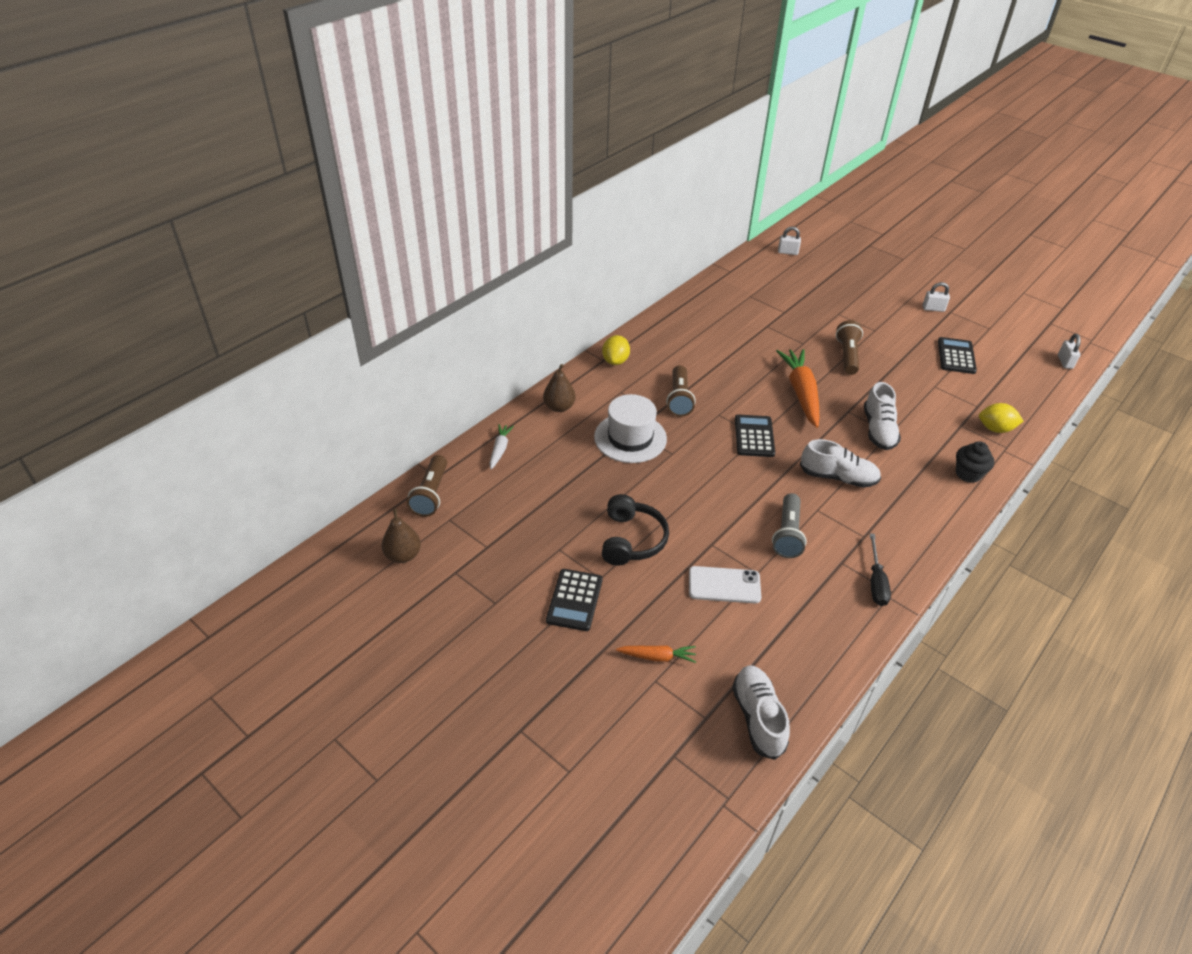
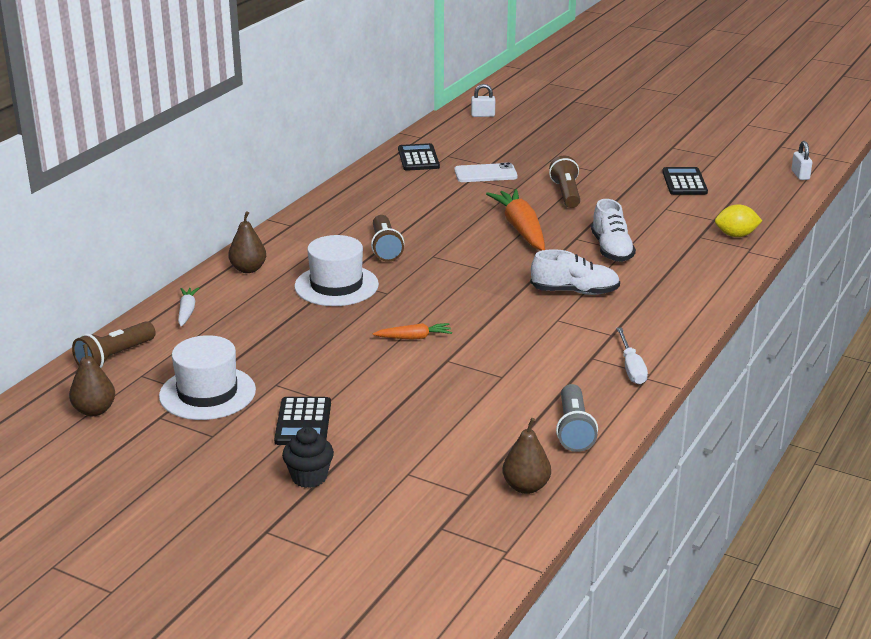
camera: 10 degrees left, 15 degrees down
(431, 494) = (114, 357): brown flashlight -> brown flashlight turned 45 degrees clockwise
(500, 550) = (207, 393): none -> white hat
(615, 361) = (305, 224): yellow lemon -> none
(631, 540) = (356, 367): black headphones -> none
(657, 657) = (406, 455): orange carrot -> orange carrot (414, 337)
(724, 585) = (468, 390): white phone -> white phone (485, 174)
(754, 436) = (476, 269): black calculator -> black calculator (418, 158)
(758, 718) = (526, 487): white shoe -> brown pear
(787, 534) = (528, 342): grey flashlight -> grey flashlight (573, 430)
(876, 582) = (631, 368): black screwdriver -> white screwdriver
(933, 309) = (653, 146): white padlock -> none
(968, 474) = (713, 274): black cupcake -> black cupcake (309, 477)

